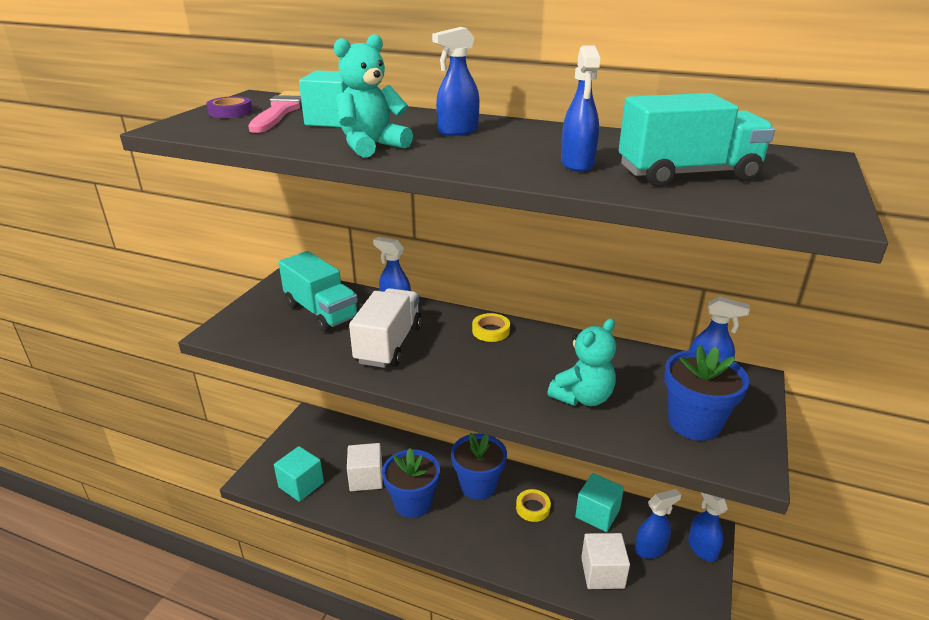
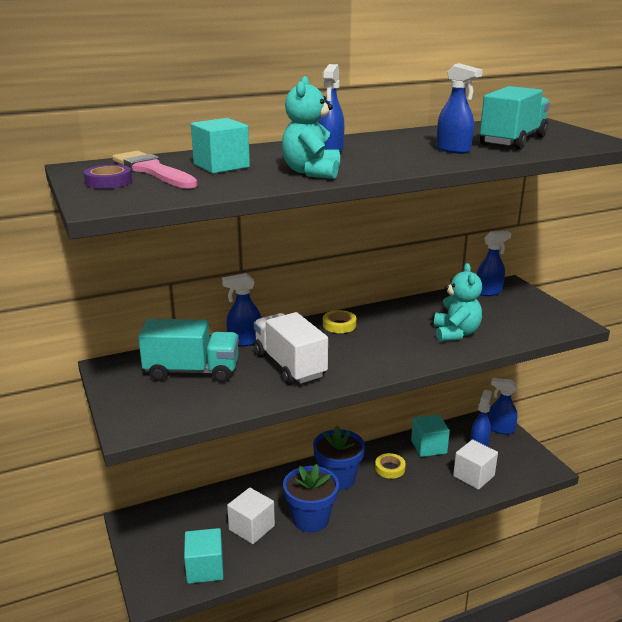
camera: 45 degrees left, 5 degrees down
(694, 423) = (523, 317): blue flower pot -> none

